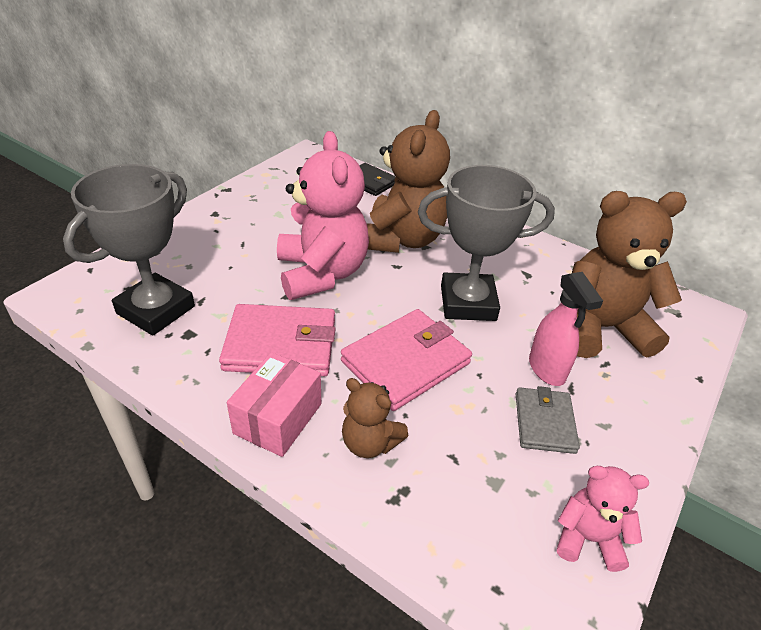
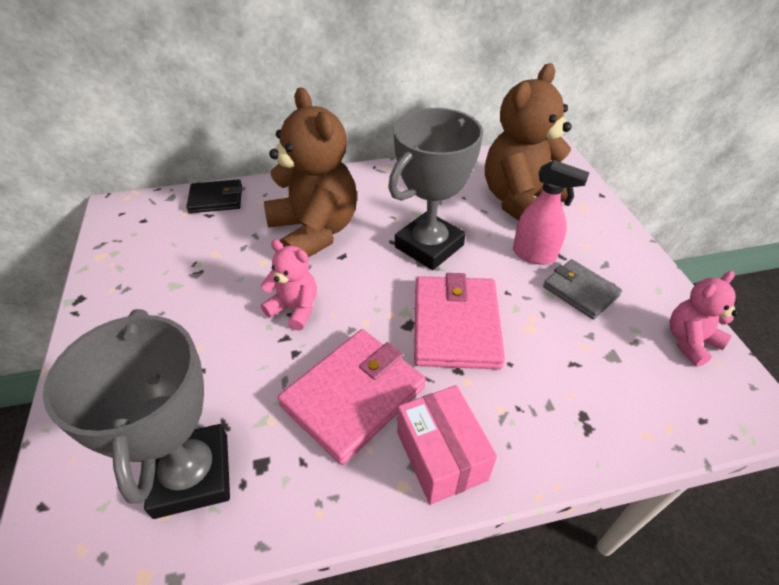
camera: 45 degrees left, 5 degrees up
(321, 273) = (295, 308): pink teddy bear -> pink teddy bear, size x0.51
(370, 443) = (520, 406): brown teddy bear -> none

